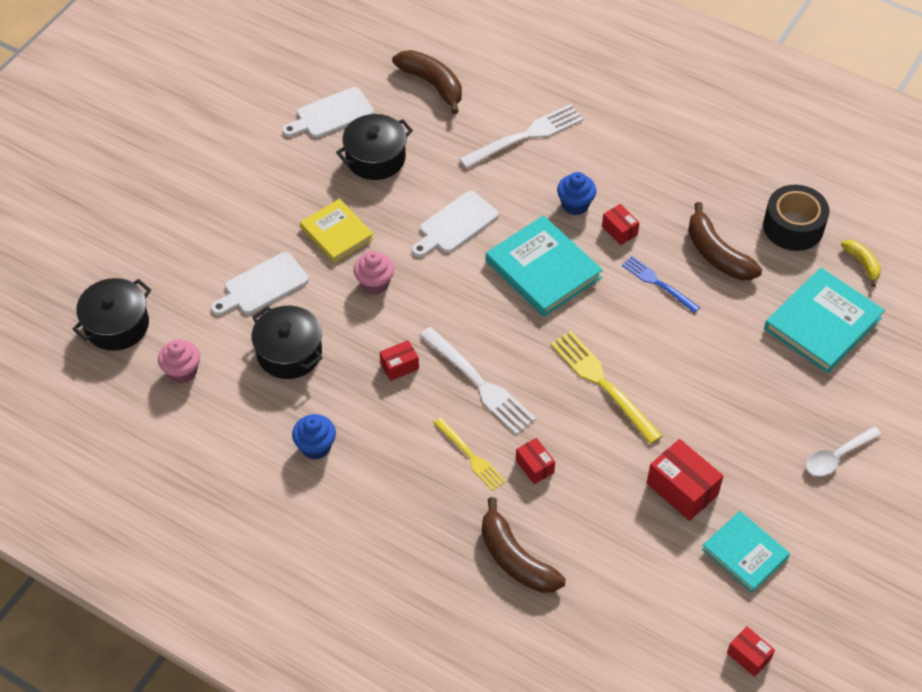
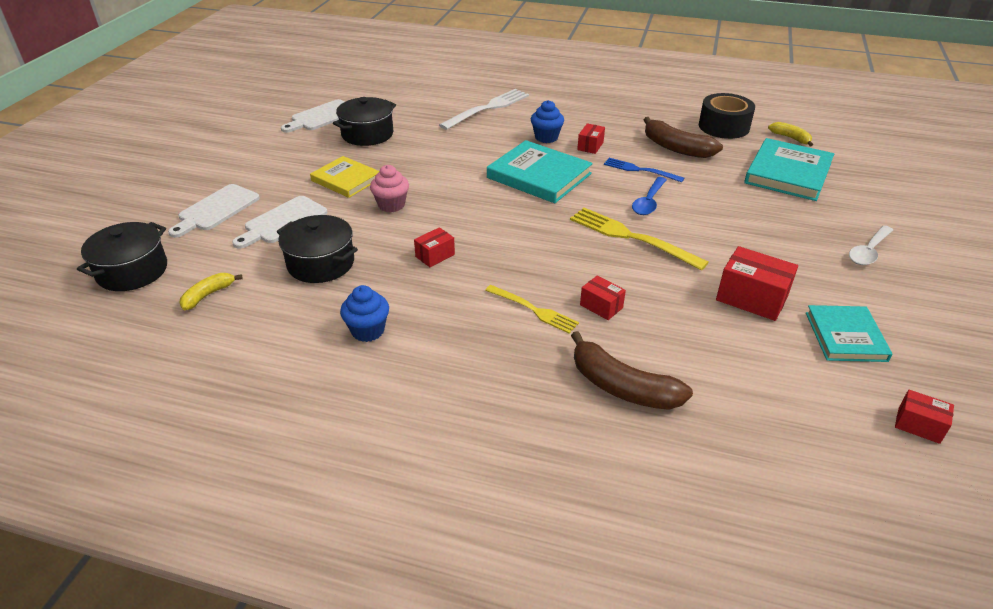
camera: 15 degrees left, 15 degrees down
(182, 371) = (208, 295): pink cupcake -> yellow banana
(432, 84) = (401, 93): brown banana -> none
(455, 225) = (451, 161): white cutting board -> white cutting board (216, 209)
(480, 383) = (518, 255): white fork -> none
(619, 230) = (590, 146): red box -> red box turned 75 degrees clockwise
(644, 336) = (648, 202): none -> blue spoon
(745, 553) = (845, 336): turquoise book -> turquoise book turned 60 degrees clockwise

